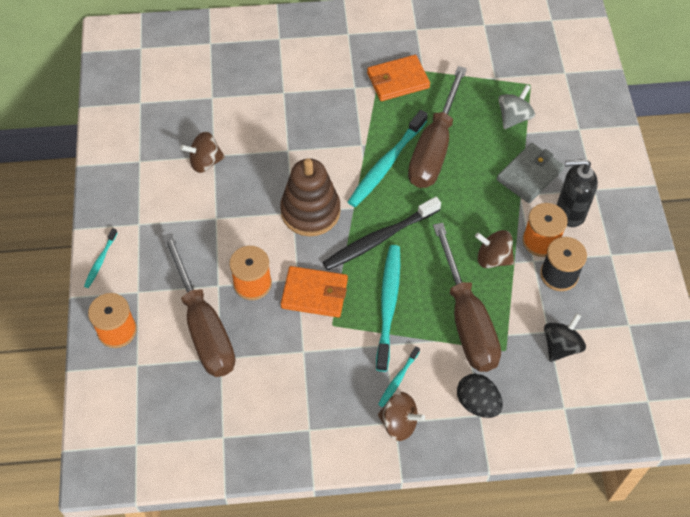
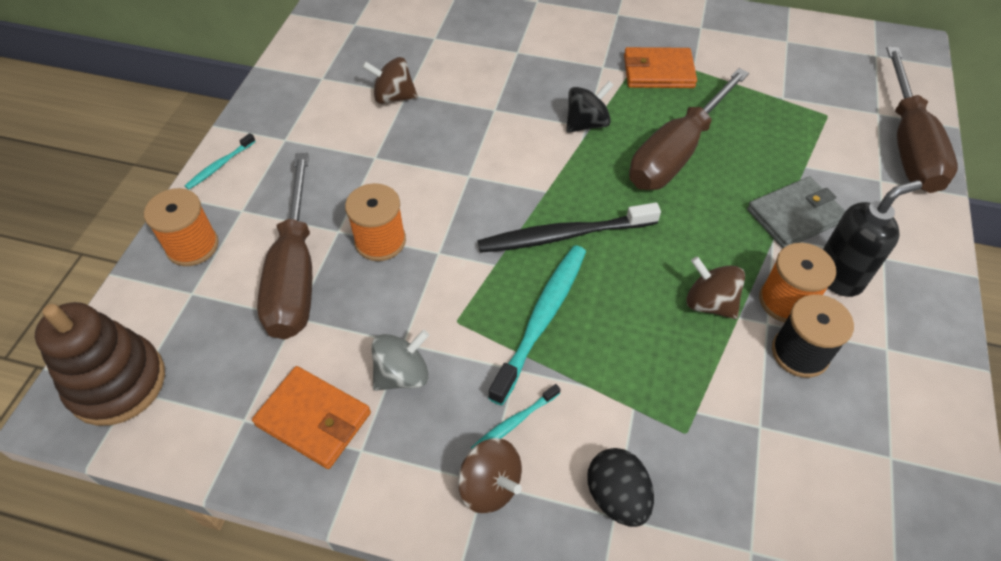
camera: 20 degrees right, 5 degrees down
(310, 211) = (491, 180): brown stacking toy -> brown stacking toy (117, 383)
(314, 293) = (451, 276): orange wallet -> orange wallet (314, 419)
(386, 164) = (608, 154): turquoise toothbrush -> none
(467, 319) = (644, 372): brown screwdriver -> brown screwdriver (908, 144)
(514, 117) = (794, 145): grey spinning top -> grey spinning top (402, 374)
(561, 346) = (773, 454): black spinning top -> black spinning top (586, 124)
(569, 212) = (839, 276): black soap dispenser -> black soap dispenser turned 135 degrees clockwise

